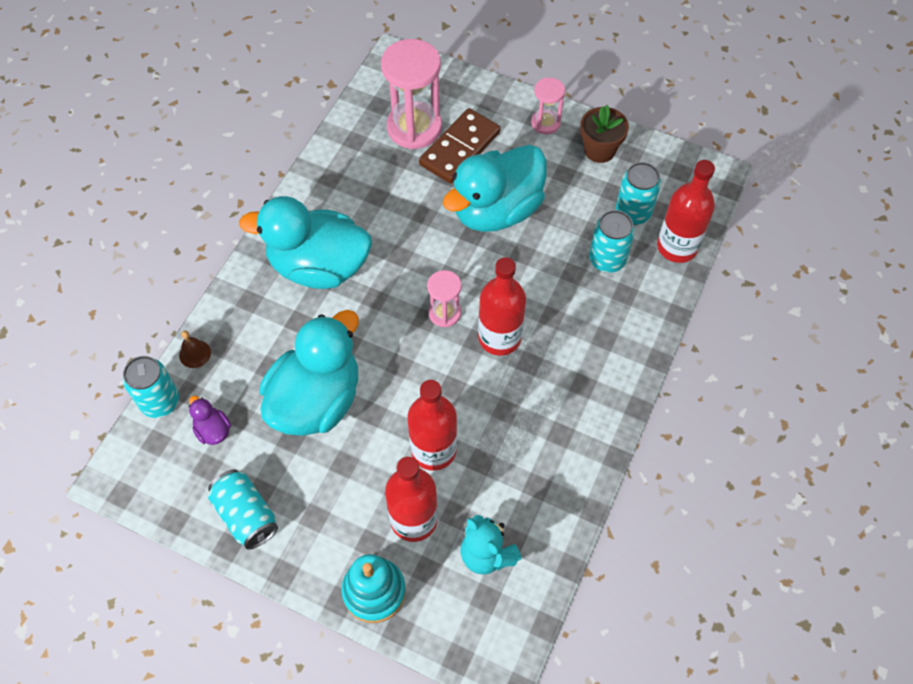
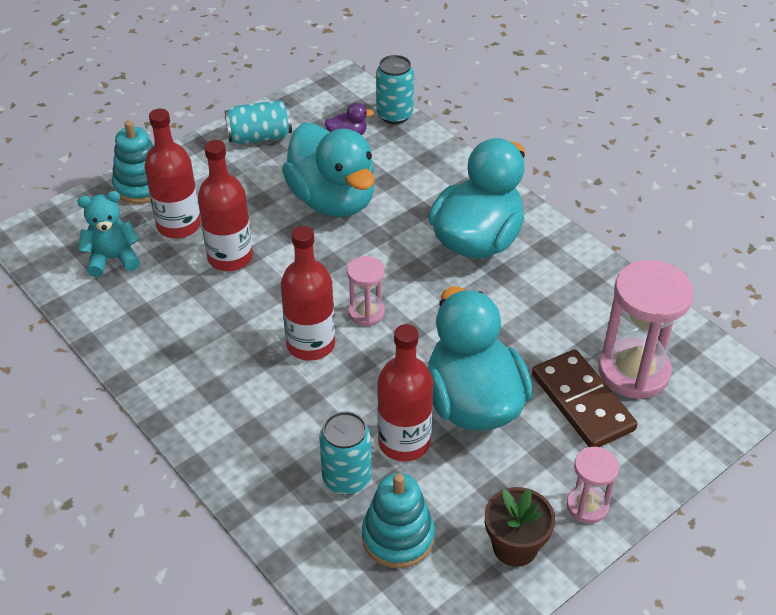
camera: 115 degrees right, 15 degrees down
(195, 354) = (429, 142): brown bell -> none
(633, 213) = (398, 537): turquoise can -> turquoise stacking toy
(677, 247) = (322, 560): red bottle -> red bottle (404, 442)

